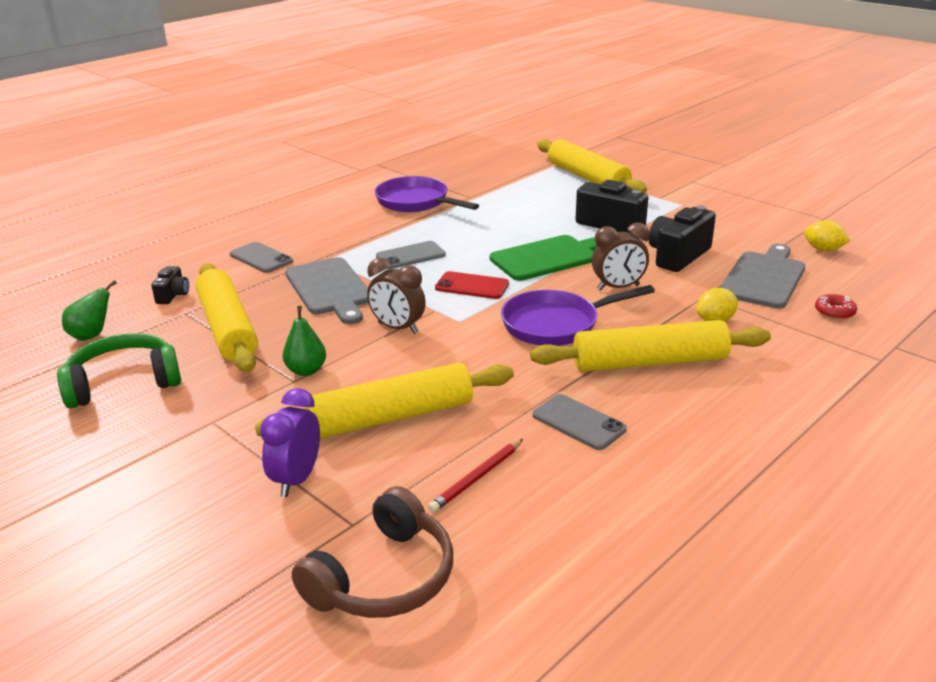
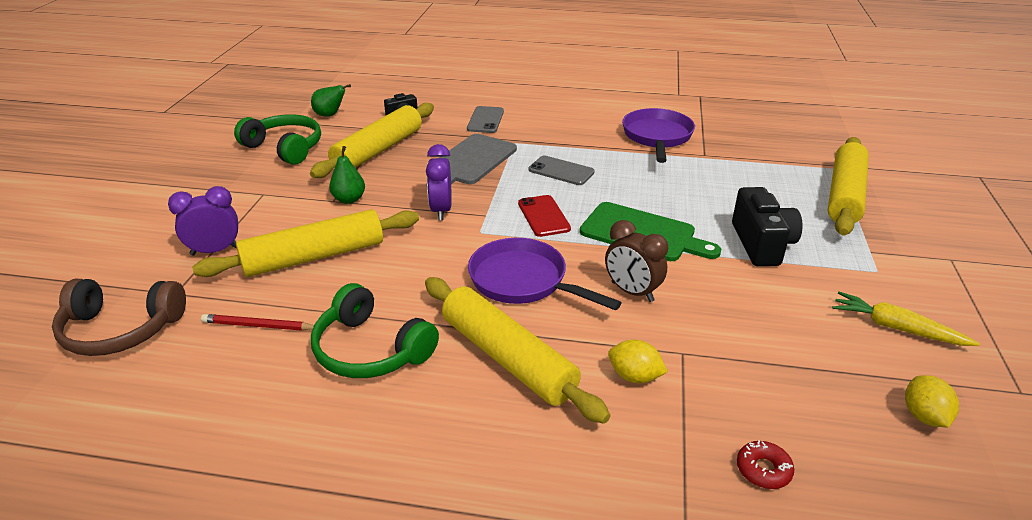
camera: 55 degrees right, 5 degrees up
(390, 417) = (314, 256): yellow rolling pin -> yellow rolling pin turned 60 degrees counterclockwise
(398, 328) = (441, 210): brown clock -> purple clock
(578, 422) = (371, 350): grey phone -> green headphones
(678, 256) = (749, 307): black camera -> none
(742, 223) = (896, 328): none -> yellow carrot
(764, 278) = (778, 385): grey cutting board -> none

